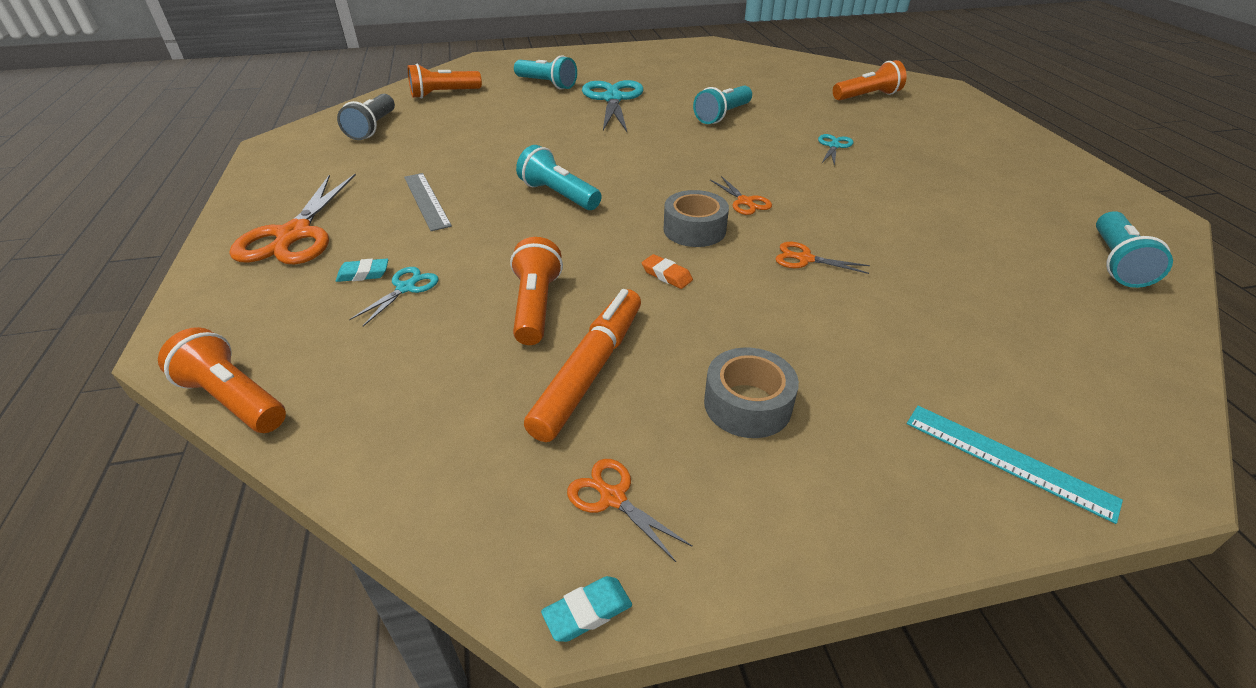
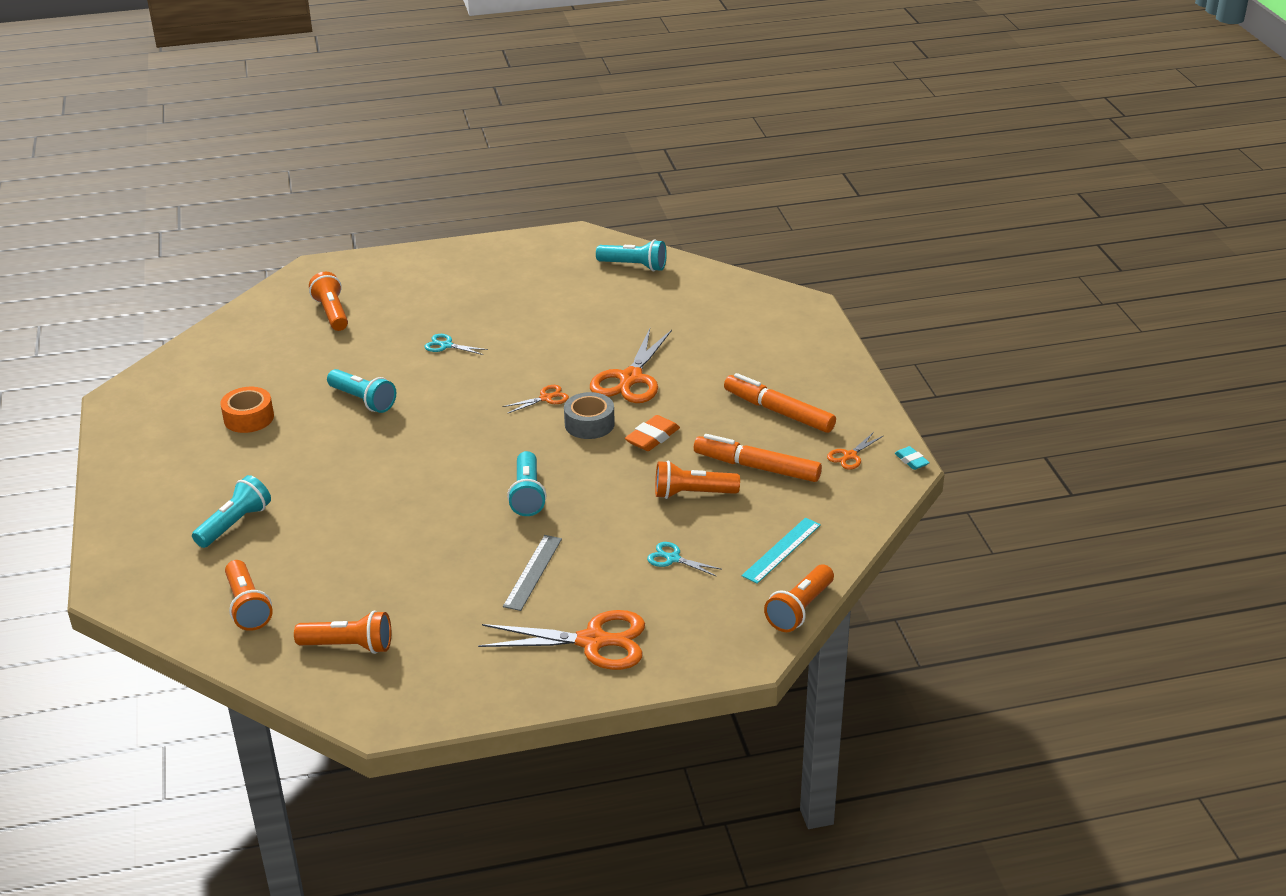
camera: 90 degrees left, 5 degrees down
(363, 274) = (654, 585): turquoise eraser -> none
(373, 128) = (349, 646): grey flashlight -> orange flashlight
(426, 200) = (533, 572): grey ruler -> grey ruler turned 45 degrees counterclockwise
(558, 195) = (527, 495): turquoise flashlight -> turquoise flashlight turned 45 degrees counterclockwise
(613, 99) = (299, 471): turquoise scissors -> none
(666, 275) = (652, 438): orange eraser -> orange eraser, size x1.62
(689, 79) = (249, 418): none -> orange tape
(747, 404) = (778, 412): grey tape -> orange marker
(805, 259) = (630, 378): orange scissors -> orange scissors, size x2.08
(1007, 460) = (806, 340): turquoise ruler -> turquoise ruler (781, 550)

